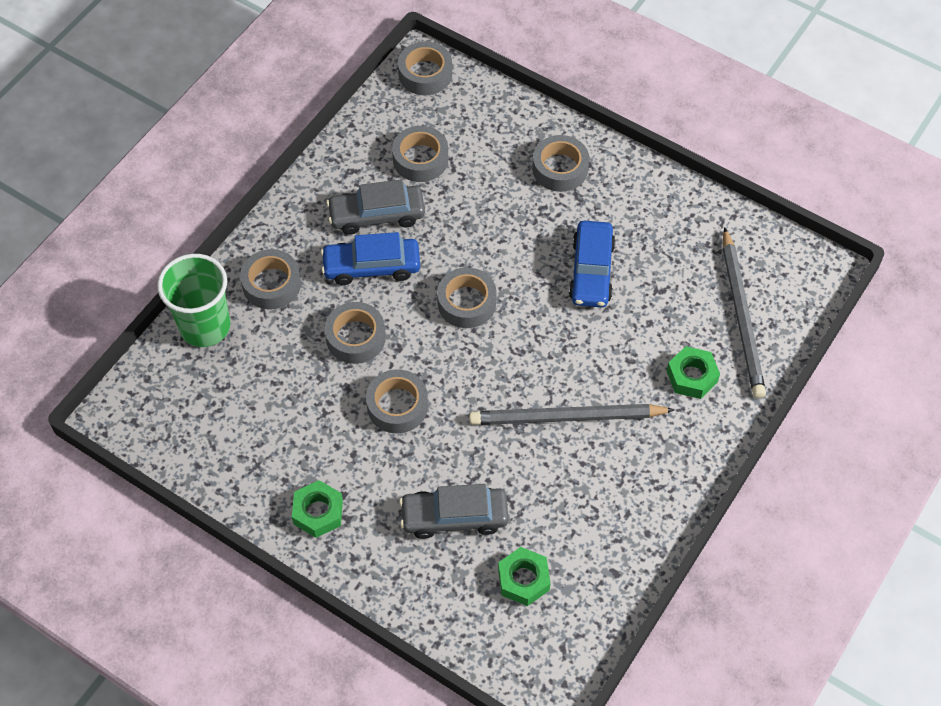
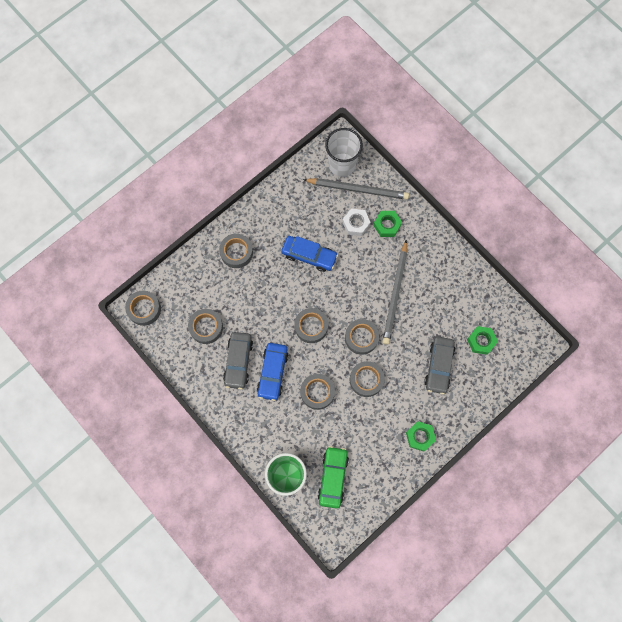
camera: 75 degrees left, 15 degrees up
(217, 393) = (333, 477): none -> green car
(271, 284) = (269, 432): grey tape -> grey tape (361, 338)
(676, 327) = (356, 224): none -> white nut
(778, 282) = (342, 165): none -> white cup

